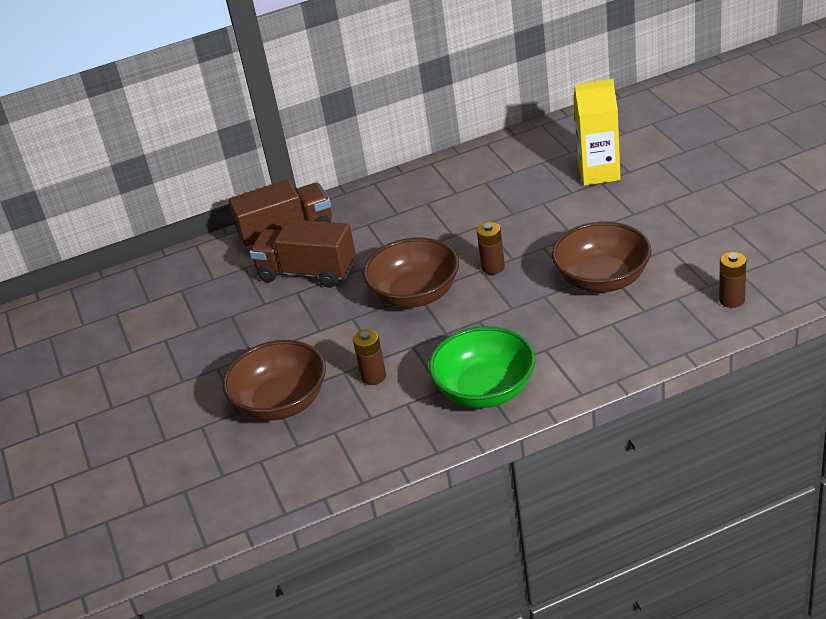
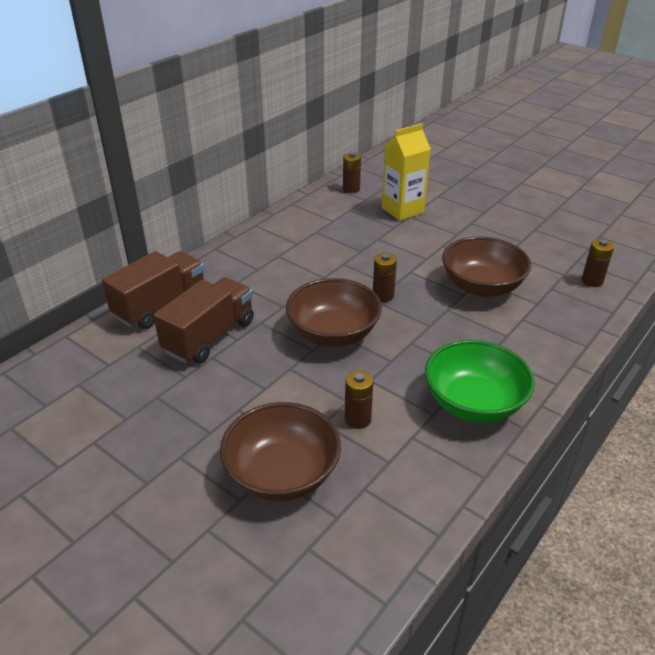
camera: 35 degrees left, 0 degrees up
(307, 272) = (209, 336): brown truck -> brown truck turned 135 degrees clockwise
(564, 136) = (351, 189): none -> brown battery

